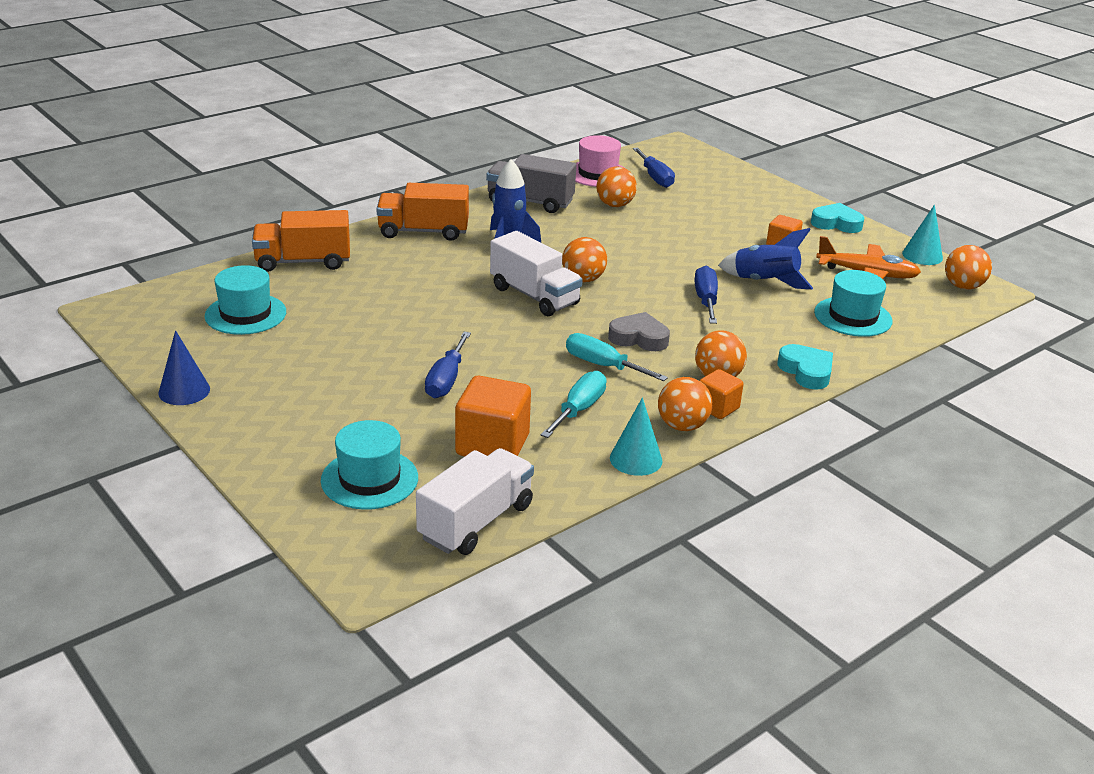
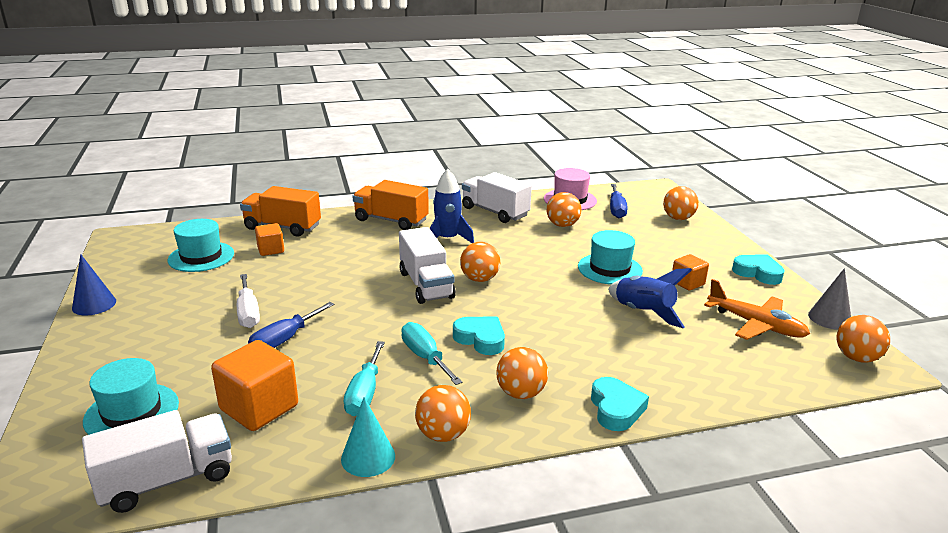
camera: 25 degrees right, 5 degrees down
(376, 362) = (248, 313): none -> white screwdriver
(530, 202) = (495, 212): grey truck -> white truck
(579, 409) = (365, 393): turquoise screwdriver -> turquoise screwdriver turned 135 degrees clockwise
(639, 338) = (480, 339): grey heart -> turquoise heart
(706, 300) = (573, 318): blue screwdriver -> none
(717, 408) = (493, 424): orange cube -> orange cube (271, 250)
(723, 177) = (678, 218): none -> orange ball
(853, 317) = (709, 364): turquoise hat -> turquoise hat (609, 269)
(922, 255) = (829, 318): turquoise cone -> grey cone

